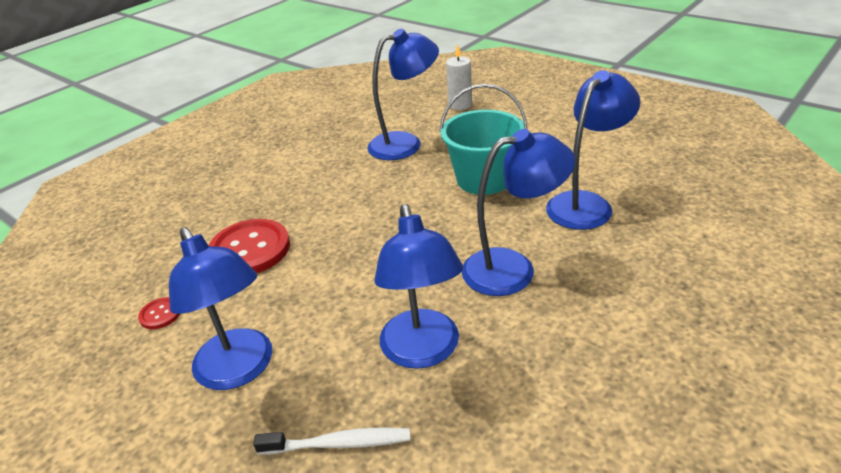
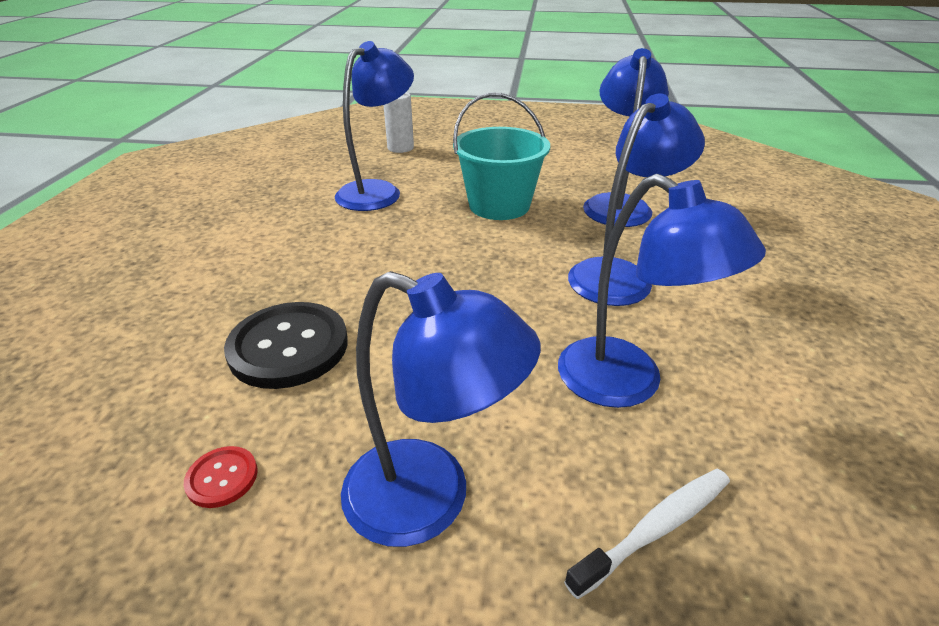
camera: 35 degrees left, 0 degrees up
(250, 249) = (288, 347): red button -> black button

